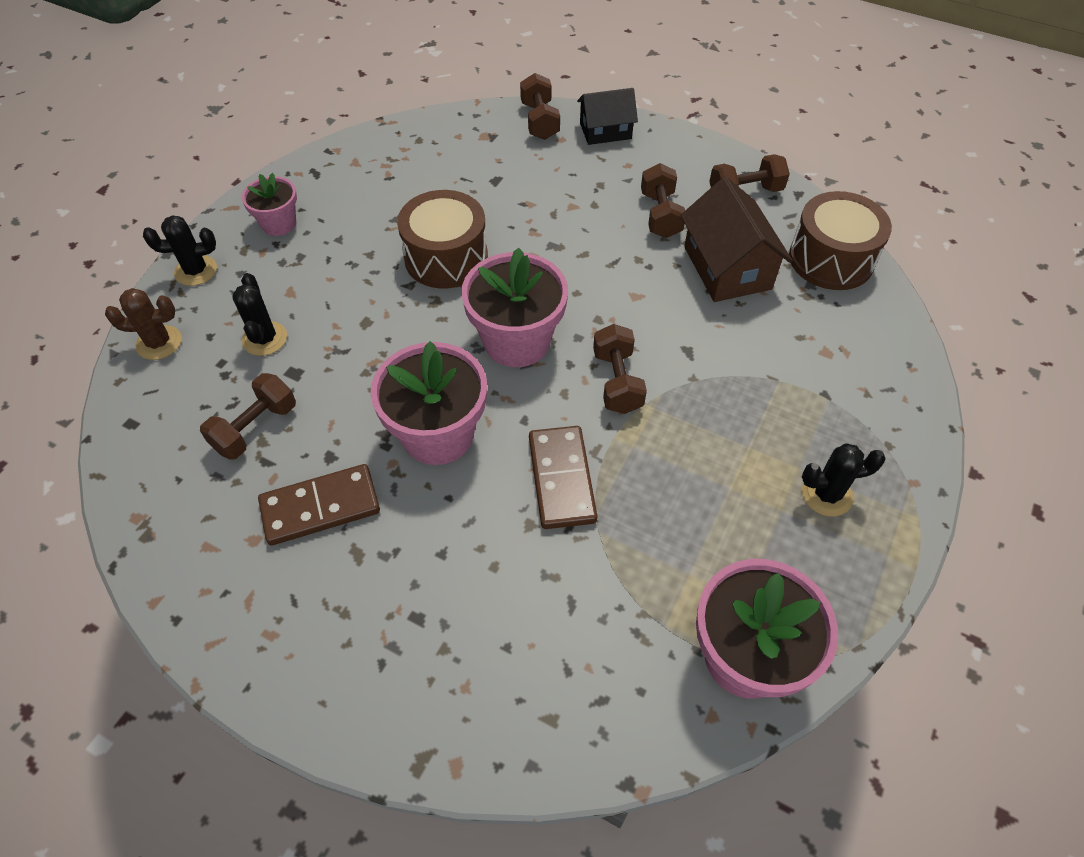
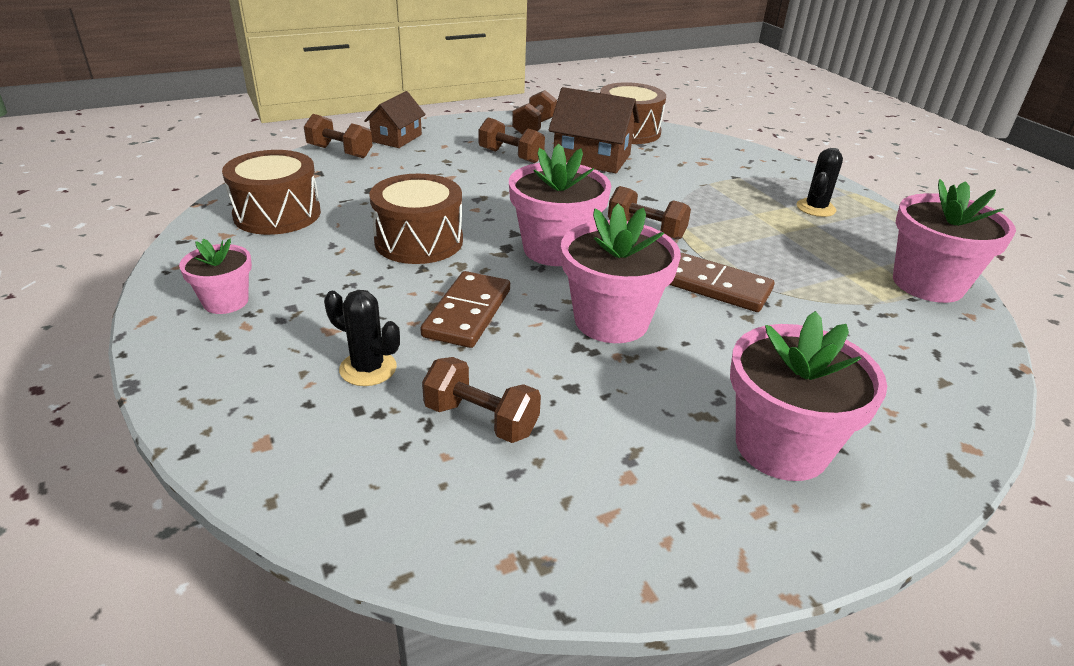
camera: 55 degrees left, 20 degrees down
(159, 343) = (261, 445): brown cactus -> none
(196, 271) = (196, 377): black cactus -> none
(255, 428) = (481, 420): brown dumbbell -> brown dumbbell turned 45 degrees counterclockwise
(320, 507) = (628, 416): brown domino -> brown domino (467, 313)
(354, 620) = (781, 446): none -> pink flower pot
(407, 163) = (277, 214): none -> brown drum
(605, 131) = (396, 138): black house -> brown house

